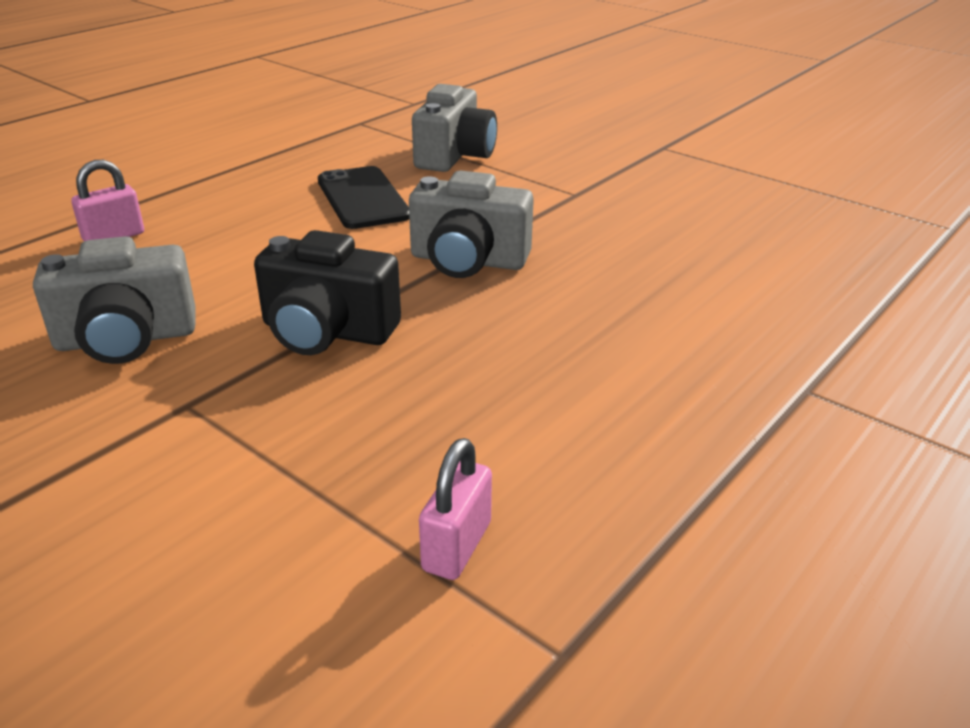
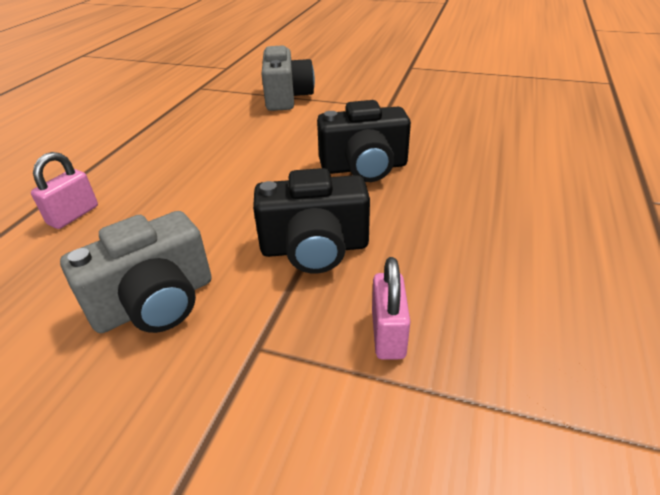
camera: 20 degrees left, 5 degrees up
(363, 198) = (249, 140): black phone -> none
(457, 546) = (575, 400): pink padlock -> pink padlock (388, 334)
(468, 261) = (364, 167): grey camera -> black camera

